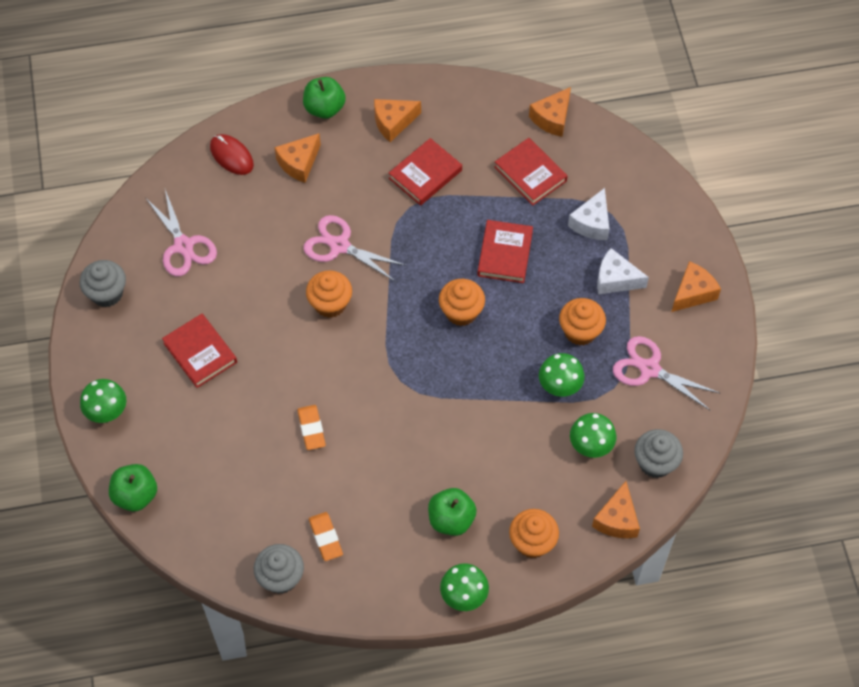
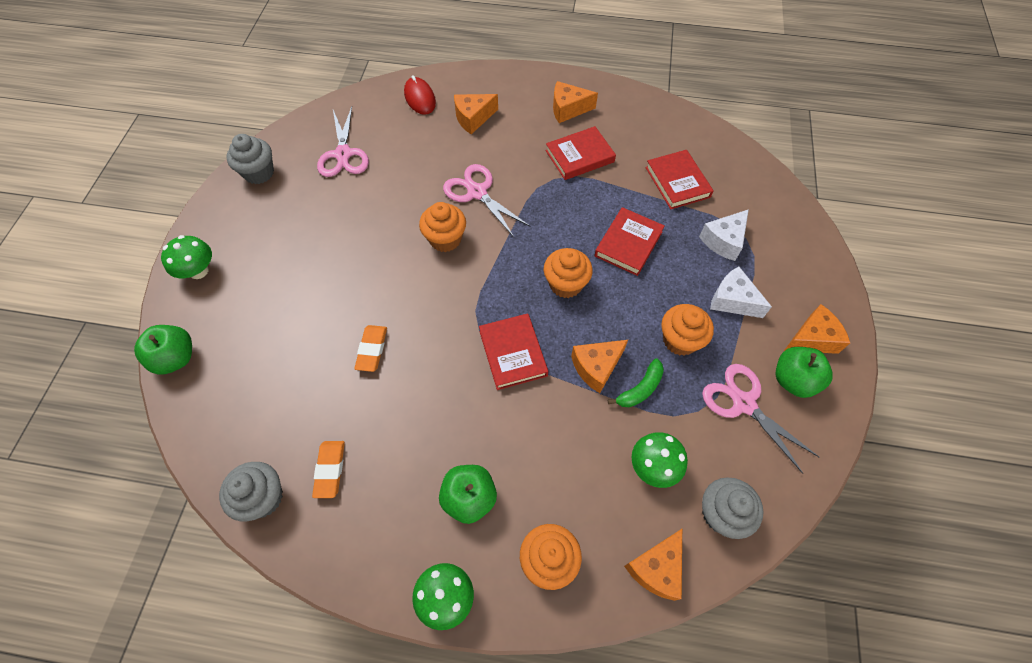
camera: 20 degrees right, 0 degrees up
(200, 353) = (308, 246): red book -> red book (513, 353)
(324, 108) = (514, 84): green apple -> green apple (793, 380)
(552, 118) = (713, 143): orange cheese -> orange cheese (596, 367)
(560, 385) = (640, 389): green mushroom -> green banana

